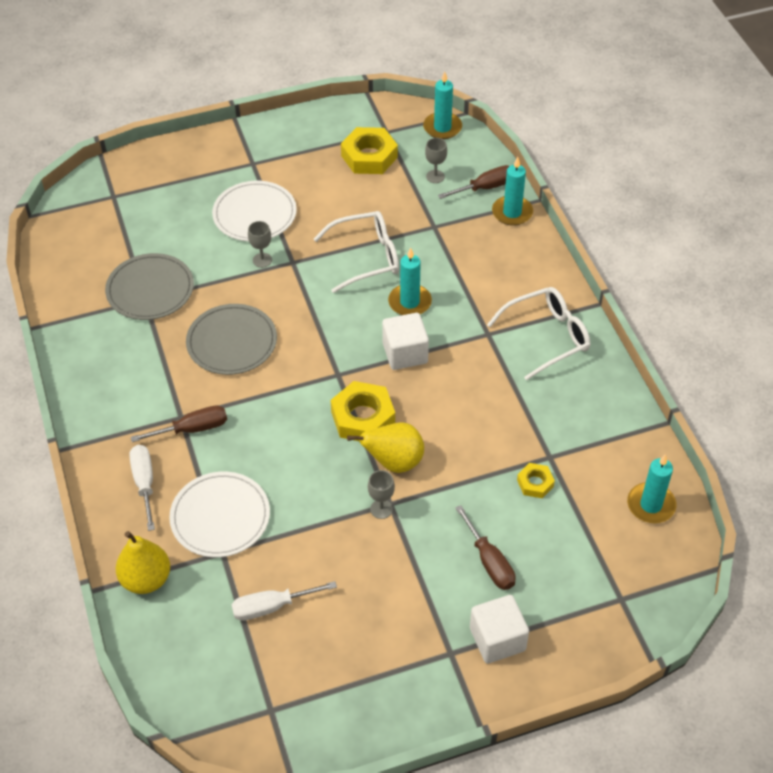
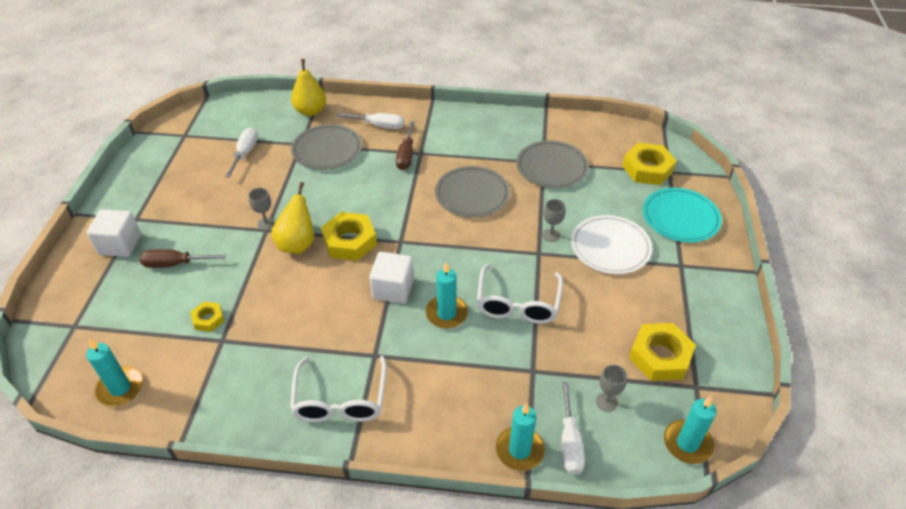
camera: 115 degrees right, 5 degrees down
(116, 213) = (647, 169): none -> yellow nut
(184, 175) = (680, 217): none -> turquoise plate
(220, 517) = (327, 149): white plate -> grey plate
(486, 187) = (569, 443): brown screwdriver -> white screwdriver

